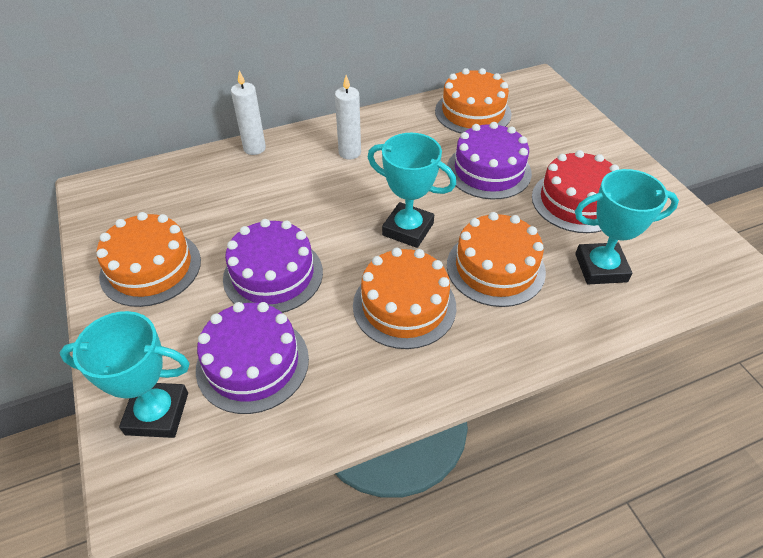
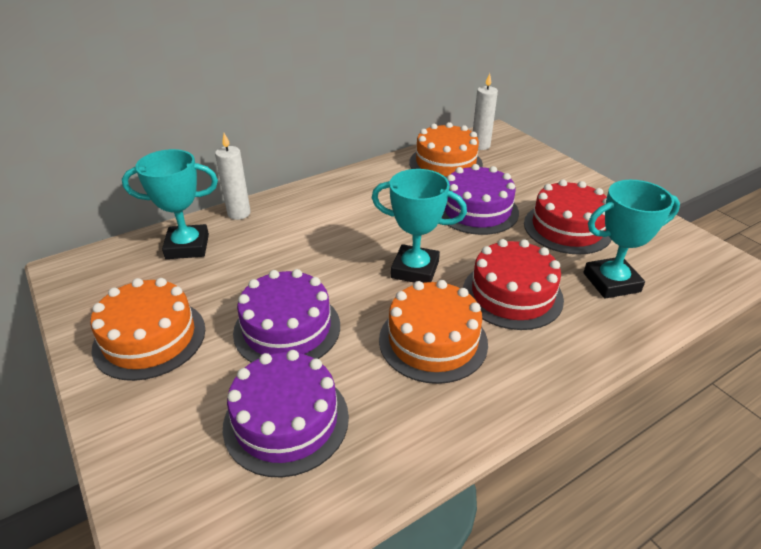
camera: 10 degrees left, 10 degrees down
(157, 413) = (187, 492): turquoise trophy -> turquoise trophy (187, 246)
(349, 153) = (337, 208): white candle -> white candle (480, 146)
(495, 268) = (512, 294): orange cake -> red cake

